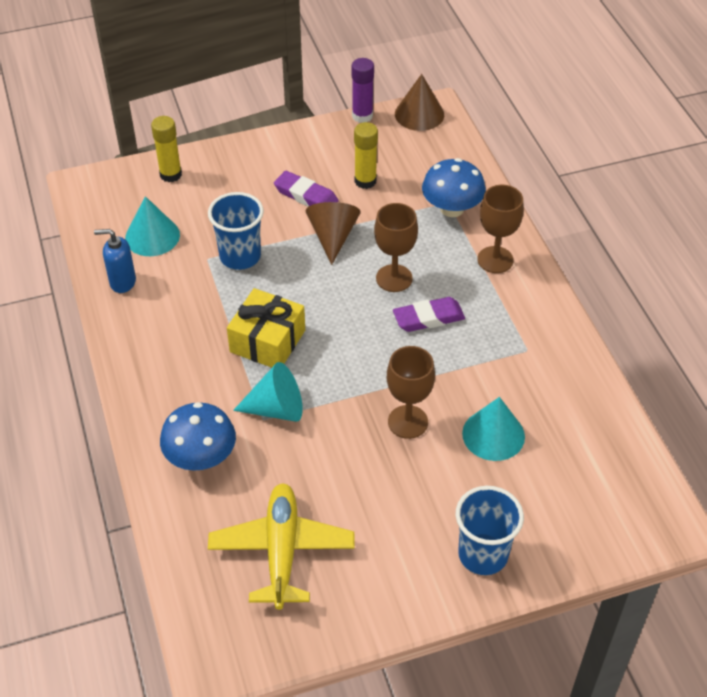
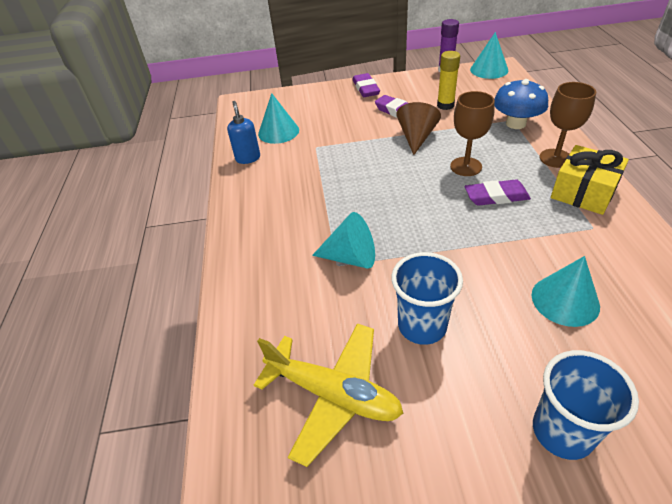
camera: 15 degrees right, 5 degrees down
(122, 282) = (248, 158): blue soap dispenser -> blue soap dispenser turned 60 degrees clockwise
(170, 174) = (301, 98): yellow glue stick -> none
(201, 457) = (274, 292): blue mushroom -> none
(240, 256) = (341, 146): blue cup -> blue cup (422, 326)
(257, 154) = (366, 88): none -> purple eraser
(267, 341) = (352, 204): yellow gift -> yellow gift (583, 192)
(282, 551) = (333, 394): yellow plane -> yellow plane turned 105 degrees clockwise
(408, 422) = (475, 280): brown goblet -> none
(419, 114) = (489, 70): brown cone -> turquoise cone

